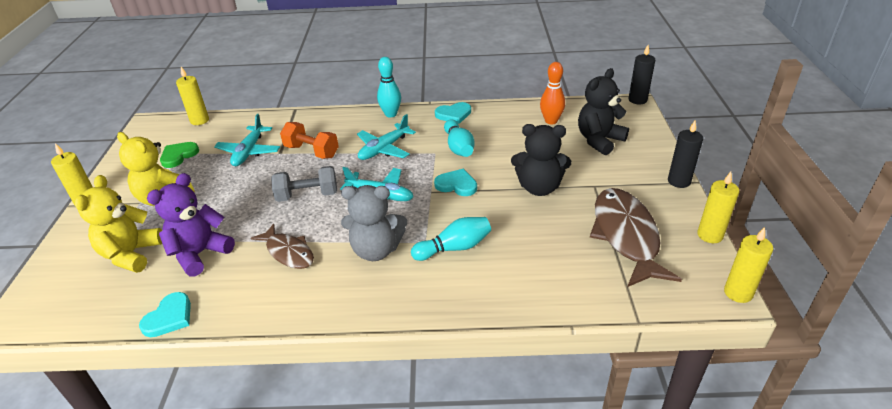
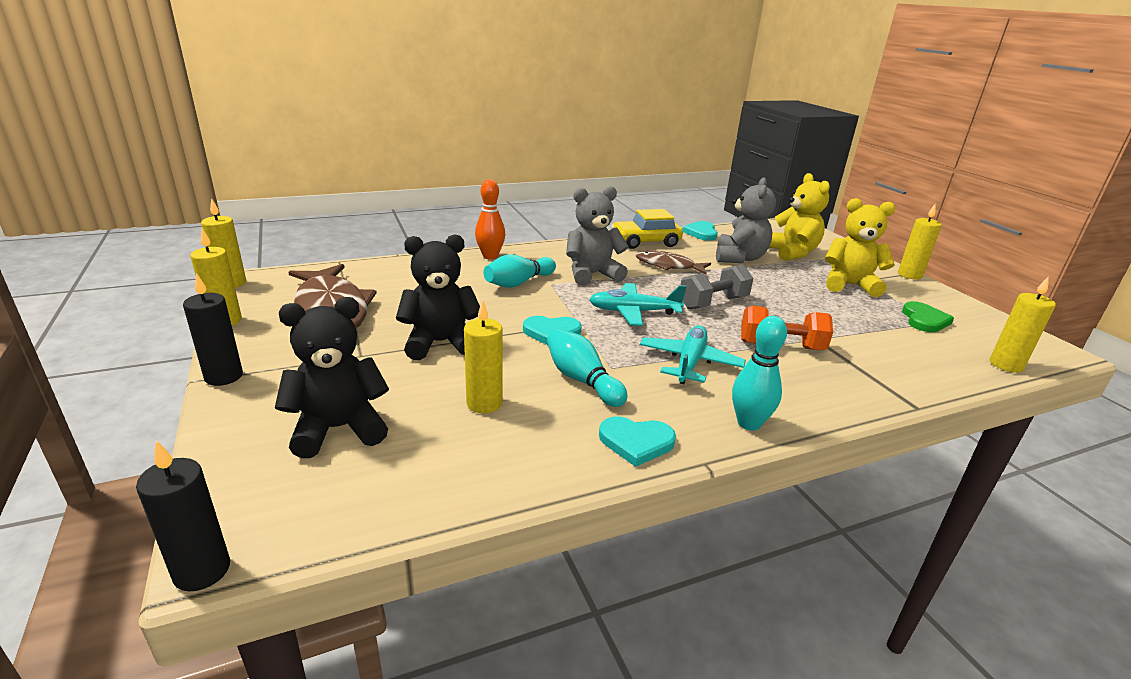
camera: 155 degrees right, 10 degrees down
(200, 254) = (739, 258): purple teddy bear -> grey teddy bear
(249, 152) = (855, 335): turquoise plane -> none
(263, 305) = (645, 242): none -> yellow car
(453, 114) = (636, 442): turquoise heart -> turquoise heart turned 135 degrees counterclockwise
(521, 142) = (484, 403): none -> yellow candle
(551, 121) = (435, 459): orange bowling pin -> orange bowling pin (490, 256)
(599, 140) = (339, 429): black teddy bear -> black teddy bear turned 135 degrees counterclockwise

